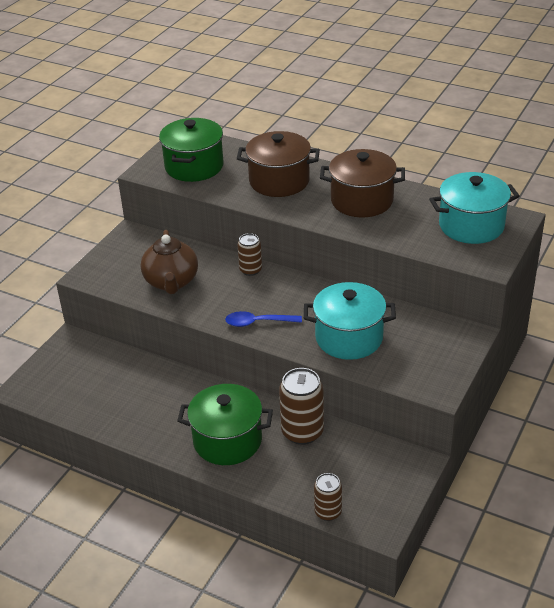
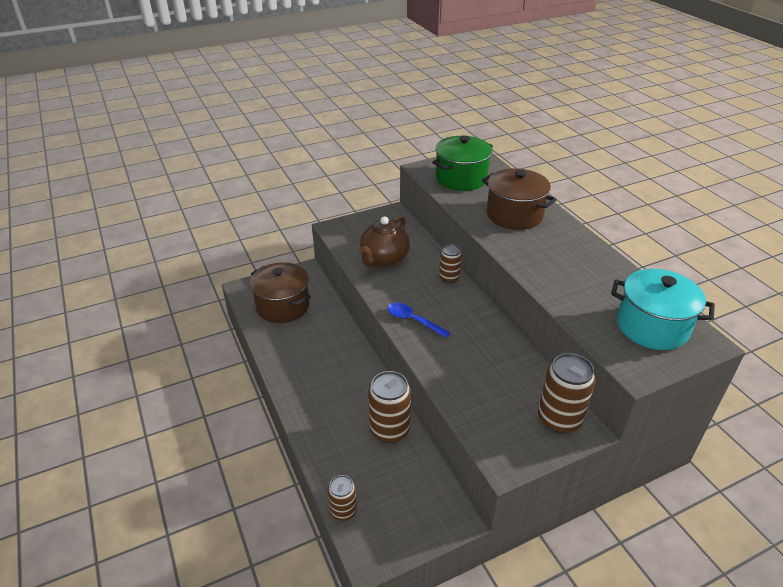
camera: 35 degrees right, 0 degrees up
(227, 440) = (330, 402): green pot -> none
(349, 338) = (471, 371): turquoise pot -> none
(362, 201) = (568, 259): brown pot -> brown pot (283, 306)
(447, 337) = (559, 419): none -> brown can

